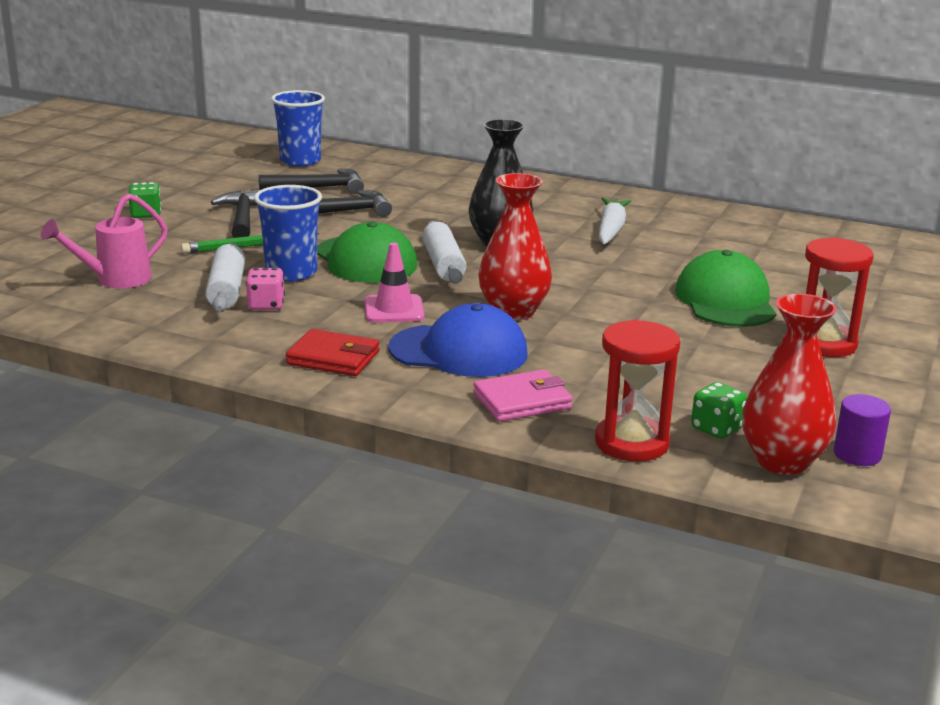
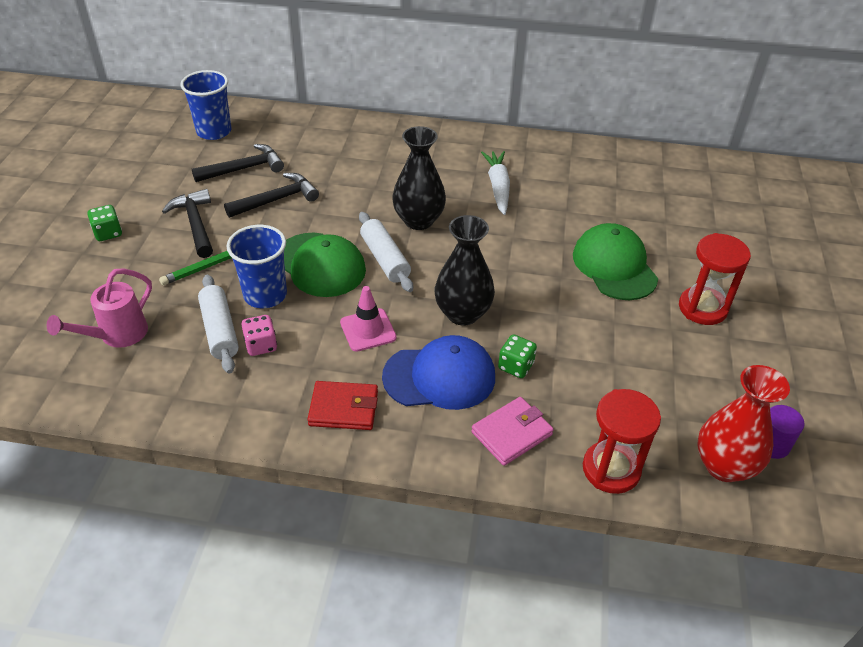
camera: 15 degrees left, 20 degrees up
(513, 312) = (462, 313): red vase -> black vase
(716, 429) = (665, 435): green dice -> green dice (515, 366)

